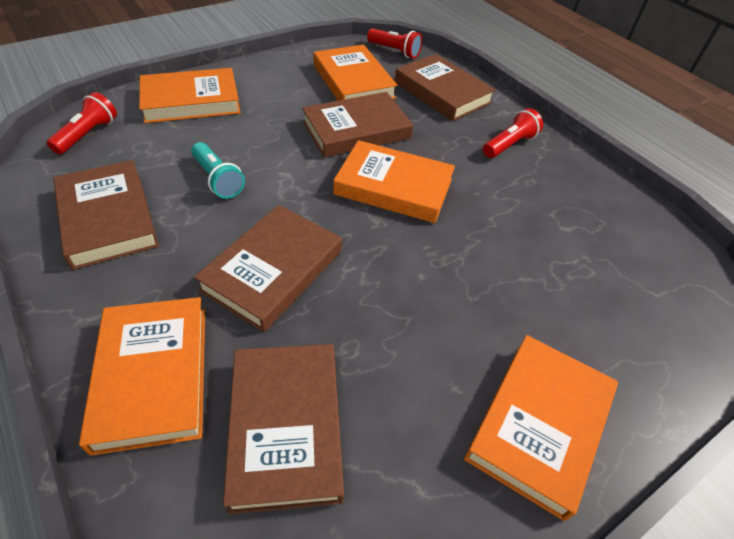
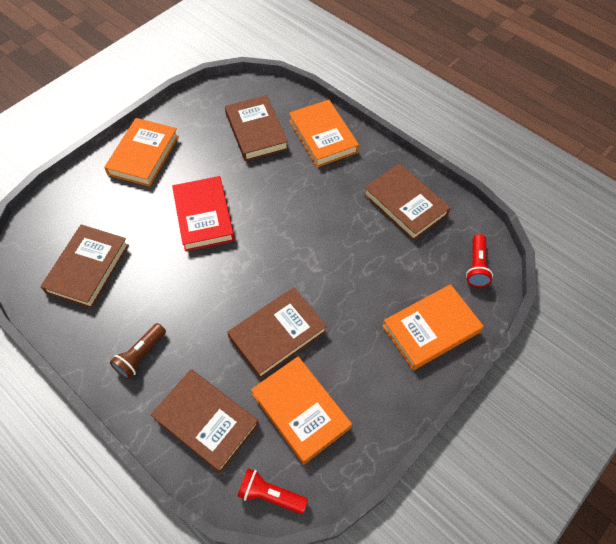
camera: 170 degrees right, 10 degrees up
(218, 179) = (359, 251): turquoise flashlight -> none
(273, 270) = (292, 196): brown book -> brown book (88, 268)
(393, 187) = (234, 278): orange book -> none
(425, 272) = (204, 216): none -> red book
(509, 145) = (141, 355): red flashlight -> brown flashlight

